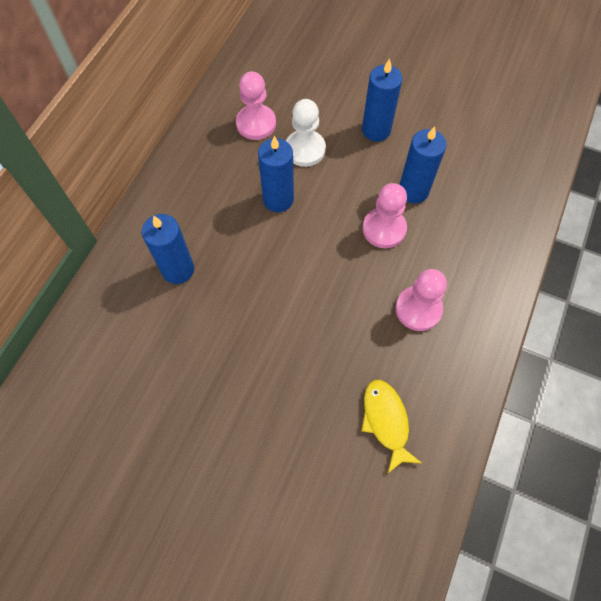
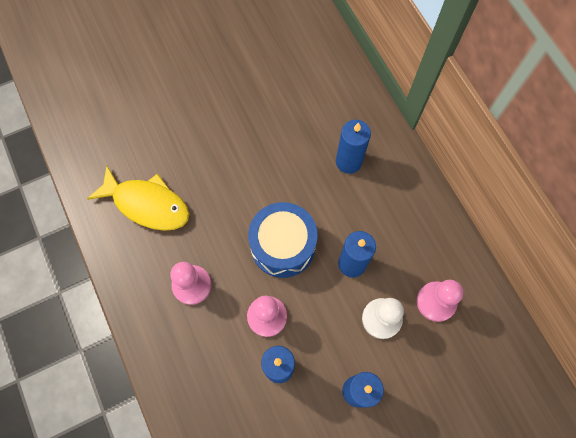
camera: 130 degrees right, 5 degrees up
(312, 263) = (283, 246): none -> blue drum
(386, 421) = (147, 204): yellow fish -> yellow fish, size x1.52

